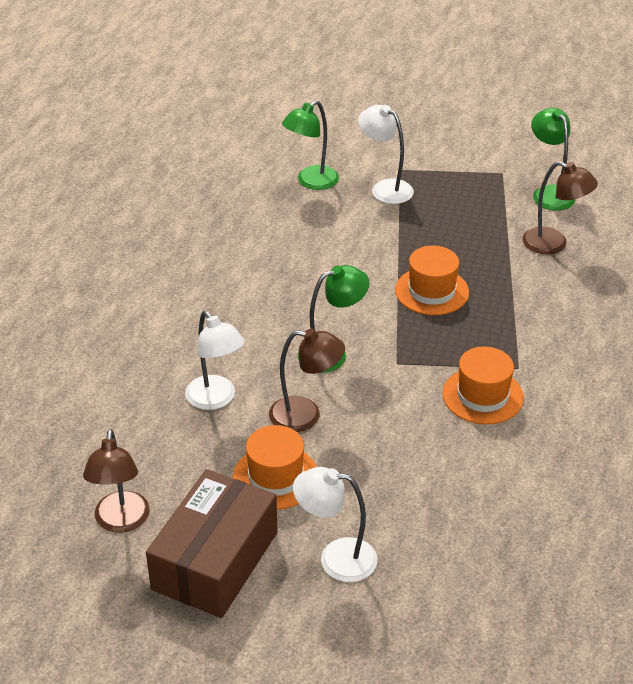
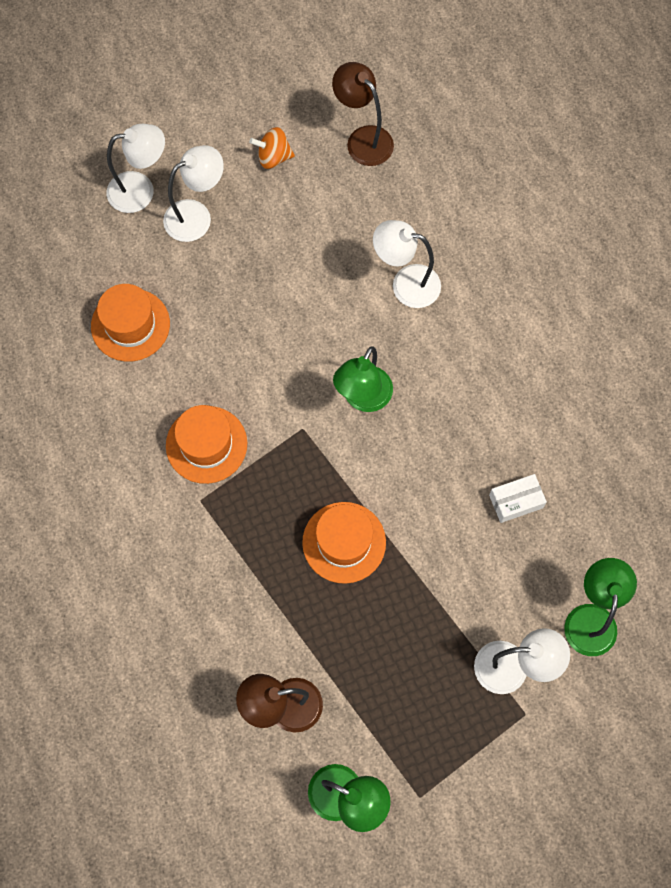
camera: 140 degrees right, 30 degrees up
(215, 560) = (273, 157): brown box -> orange spinning top
(275, 477) = (295, 249): orange hat -> orange hat (130, 325)
(290, 248) = (516, 501): none -> white box
(305, 416) = (325, 319): brown lamp -> none
(368, 615) = (141, 190): none -> white lamp

